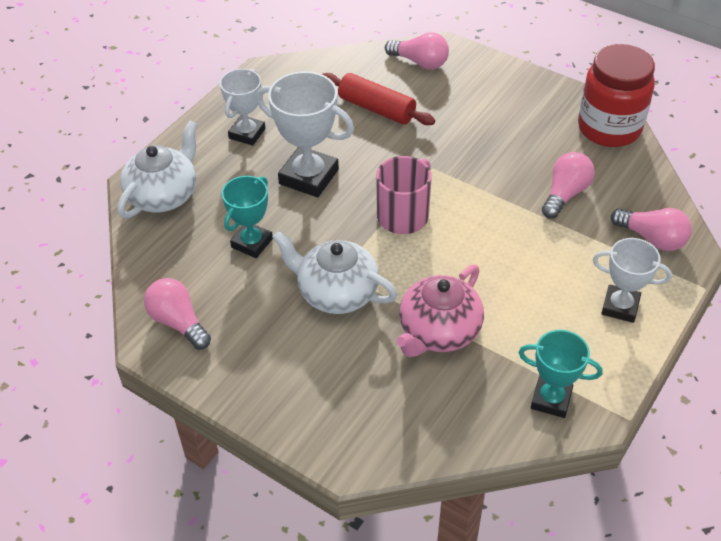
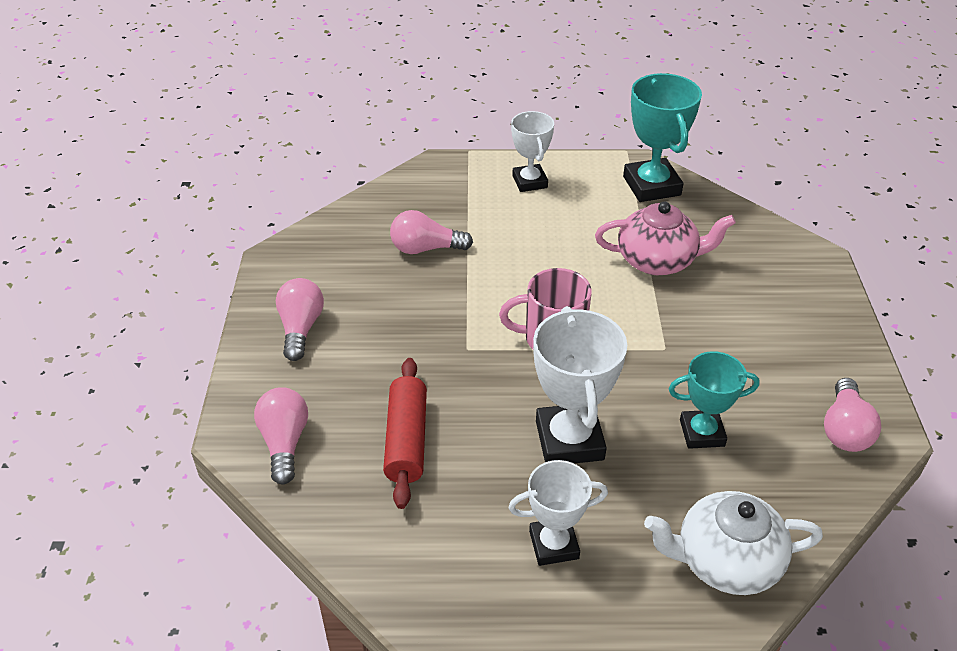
camera: 125 degrees left, 5 degrees down
(336, 293) = (689, 338): white teapot -> none
(551, 399) = (651, 186): turquoise trophy -> turquoise trophy, size x1.56
(609, 128) = (304, 252): red jar -> none
(652, 238) = (437, 187): pink light bulb -> pink light bulb (301, 328)

